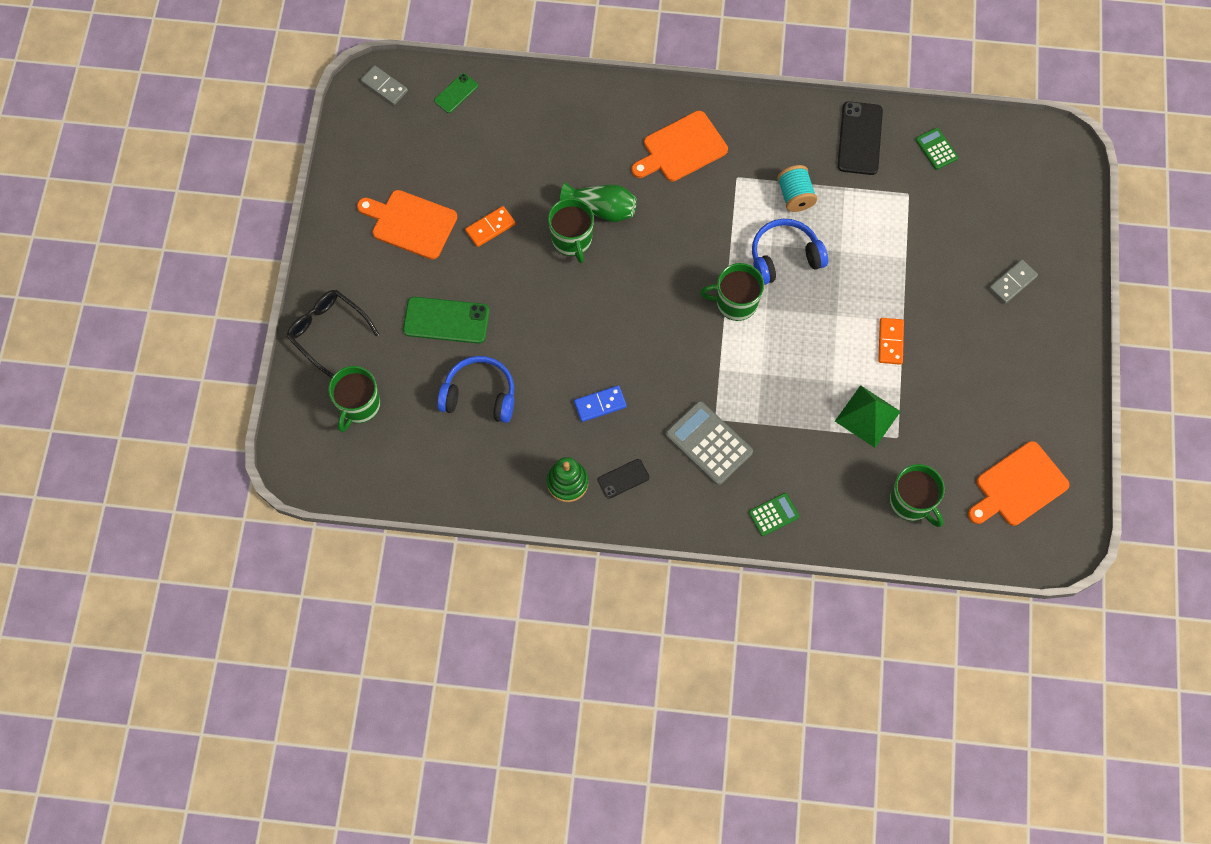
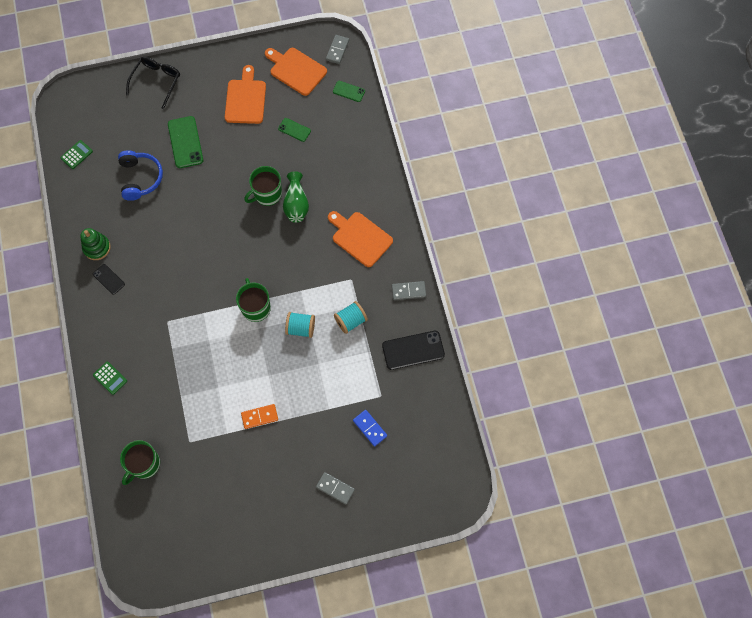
camera: 70 degrees right, 0 degrees up
(359, 405) = (113, 115): green mug -> none
(486, 177) = (294, 130): none -> green phone
(490, 227) = (259, 144): orange domino -> none
(600, 404) = (155, 249): blue domino -> blue domino (370, 428)
(709, 443) = (148, 322): grey calculator -> none
(777, 117) = (408, 291): none -> grey domino
(784, 257) = (301, 328): blue headphones -> turquoise spool
(867, 416) = (199, 417): green pyramid -> none
(936, 149) = (425, 405): green calculator -> green calculator (76, 155)
(1018, 486) = (177, 534): orange cutting board -> orange cutting board (296, 70)

